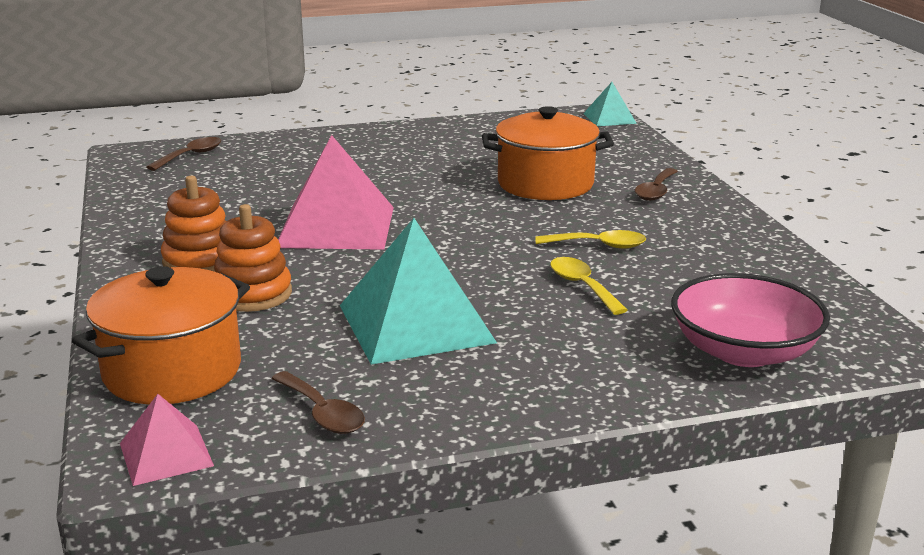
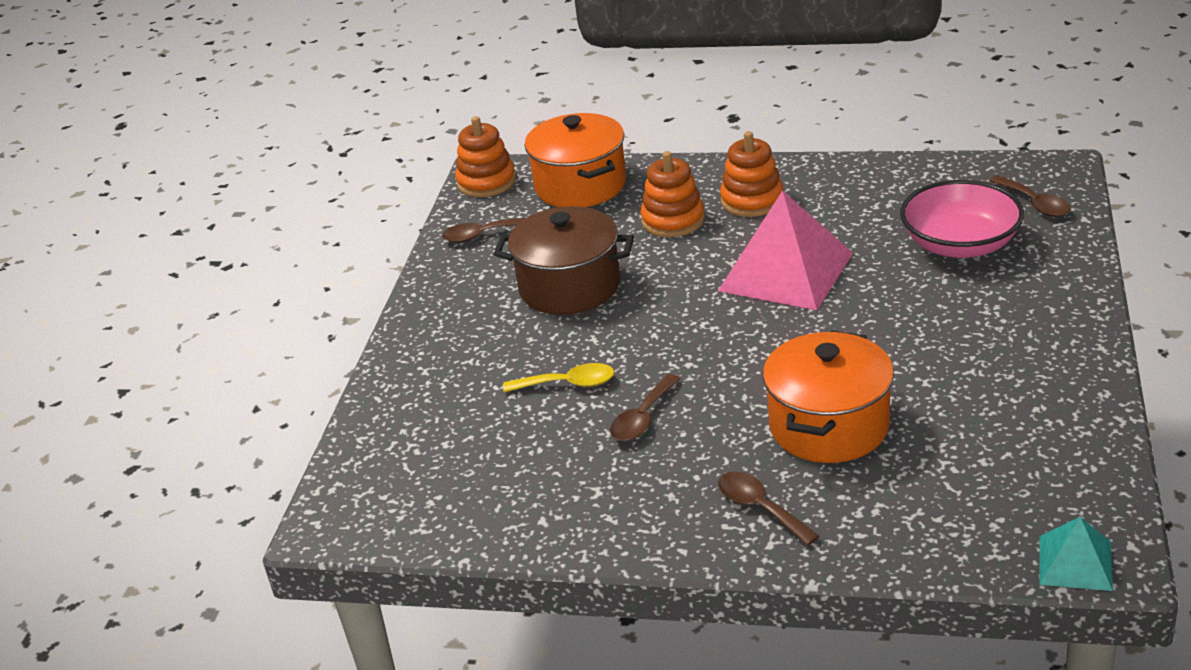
camera: 120 degrees right, 10 degrees up
(166, 454) = (486, 182): pink pyramid -> orange stacking toy
(416, 323) = (569, 287): turquoise pyramid -> brown pot
(598, 245) = (643, 418): yellow spoon -> brown spoon
(743, 351) = (399, 436): pink bowl -> pink bowl (960, 244)

